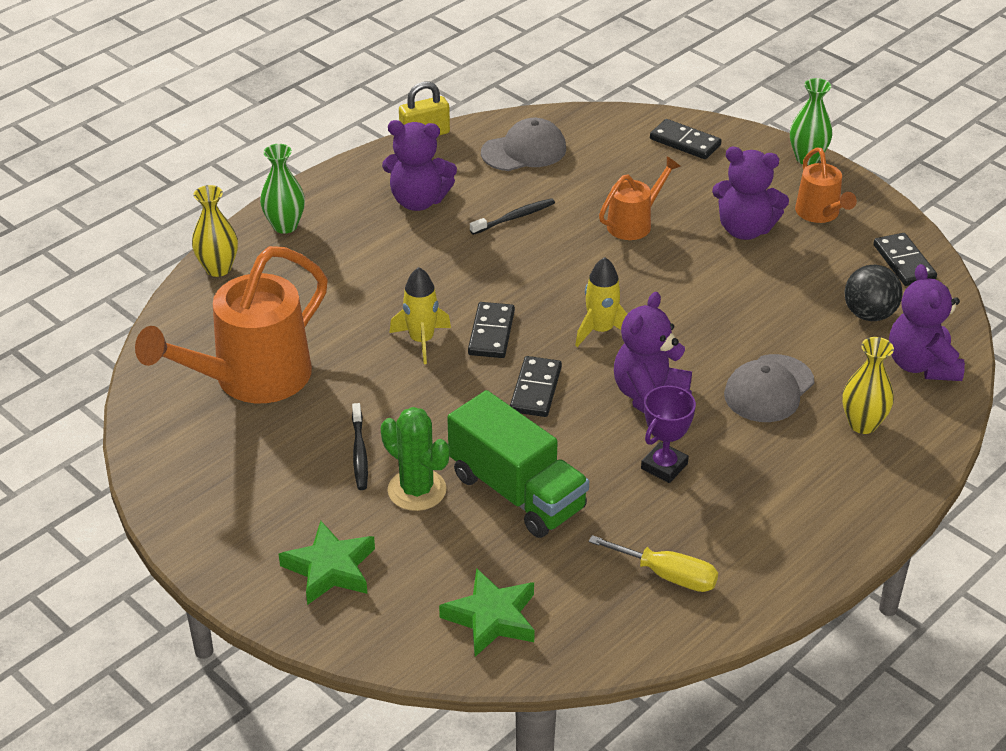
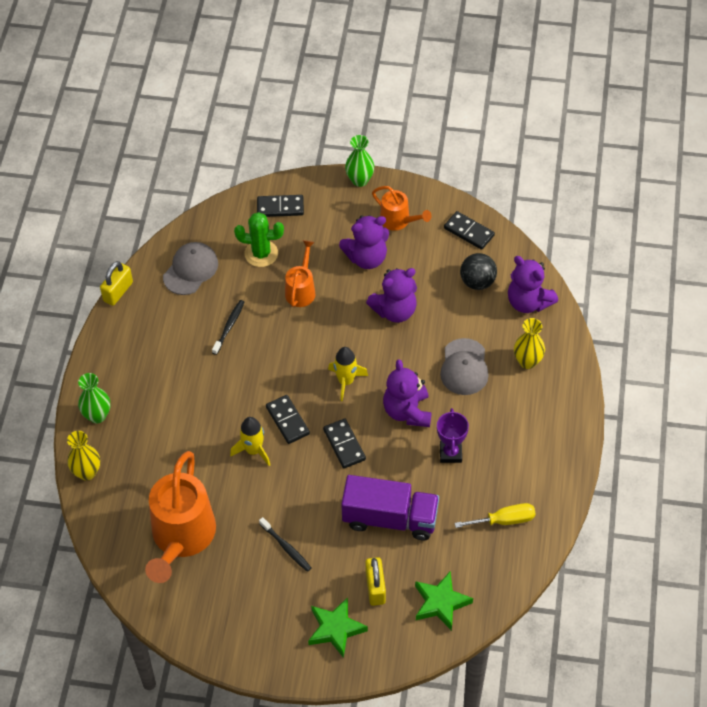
camera: 35 degrees left, 15 degrees up
(417, 490) = (337, 551): green cactus -> green cactus (261, 253)
(418, 201) = (161, 348): purple teddy bear -> purple teddy bear (394, 311)
(424, 553) = (375, 587): none -> yellow padlock
(517, 492) = (390, 518): green truck -> purple truck

